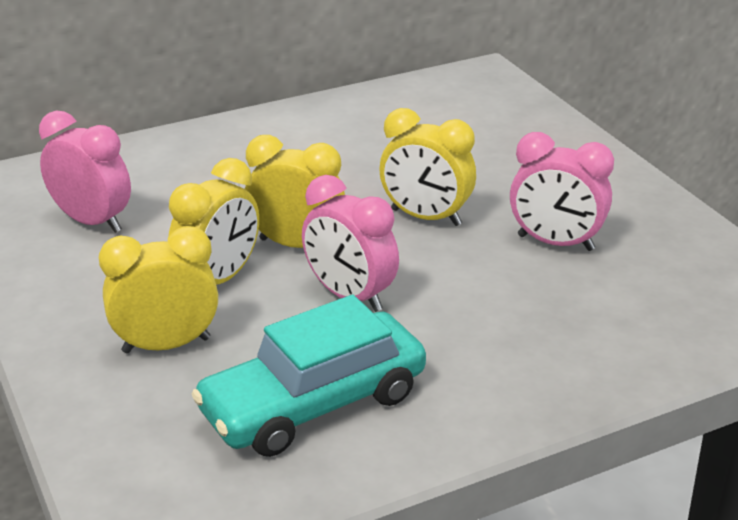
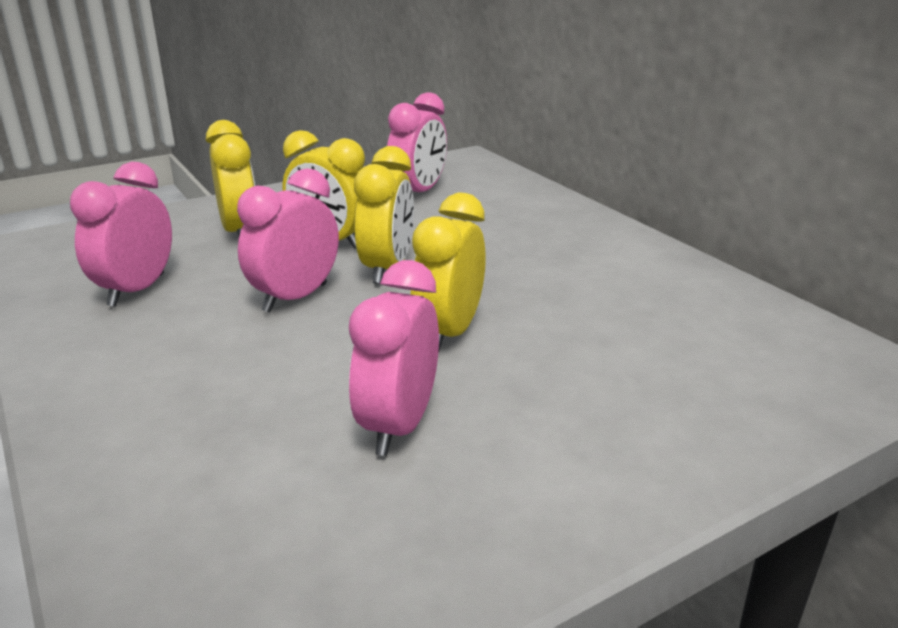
camera: 85 degrees right, 5 degrees down
(313, 403) = (136, 290): turquoise car -> pink clock

